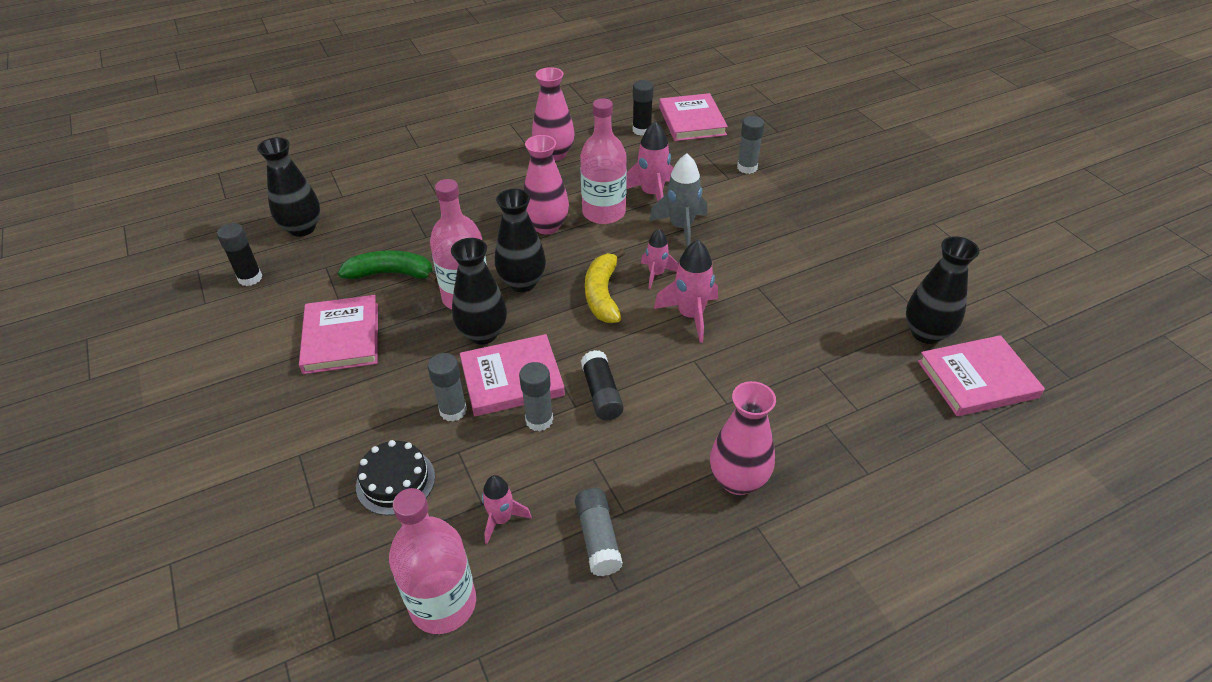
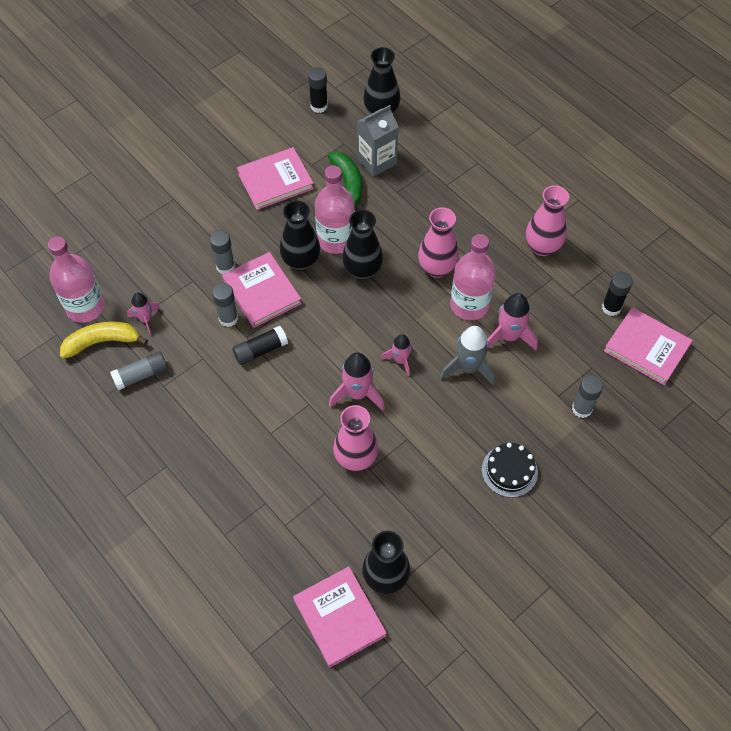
camera: 75 degrees right, 15 degrees up
(372, 244) = (377, 161): none -> grey carton
(395, 481) = (163, 255): black cake -> black cake (509, 471)
(602, 294) = (364, 327): yellow banana -> yellow banana (102, 342)
(692, 121) = (646, 348): pink book -> pink book turned 60 degrees clockwise
(738, 480) = (201, 449): pink vase -> pink vase (356, 458)

